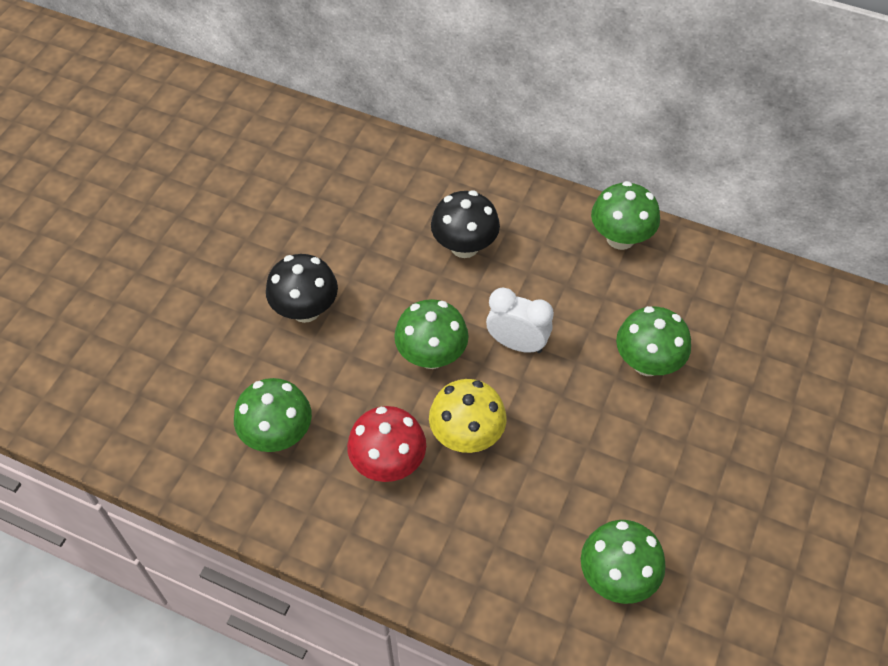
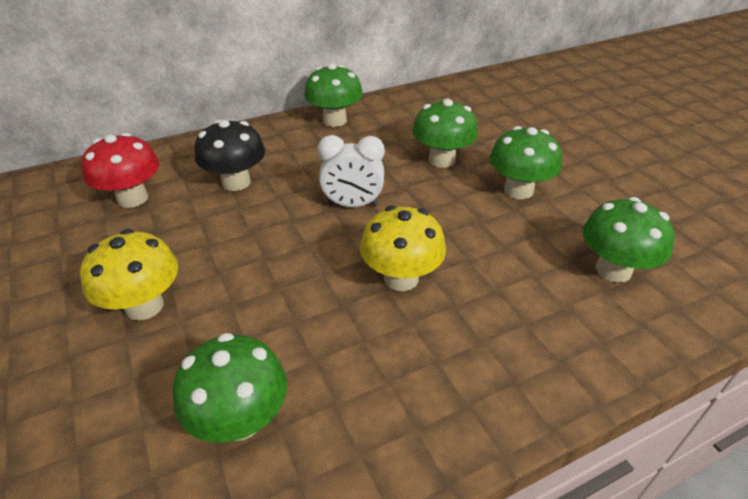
camera: 50 degrees left, 15 degrees down
(305, 310) = (144, 306): black mushroom -> yellow mushroom
(388, 463) = (372, 347): red mushroom -> red mushroom (133, 198)
(431, 355) = (302, 254): green mushroom -> green mushroom (518, 190)
(517, 344) = (352, 205): white clock -> white clock turned 150 degrees counterclockwise

